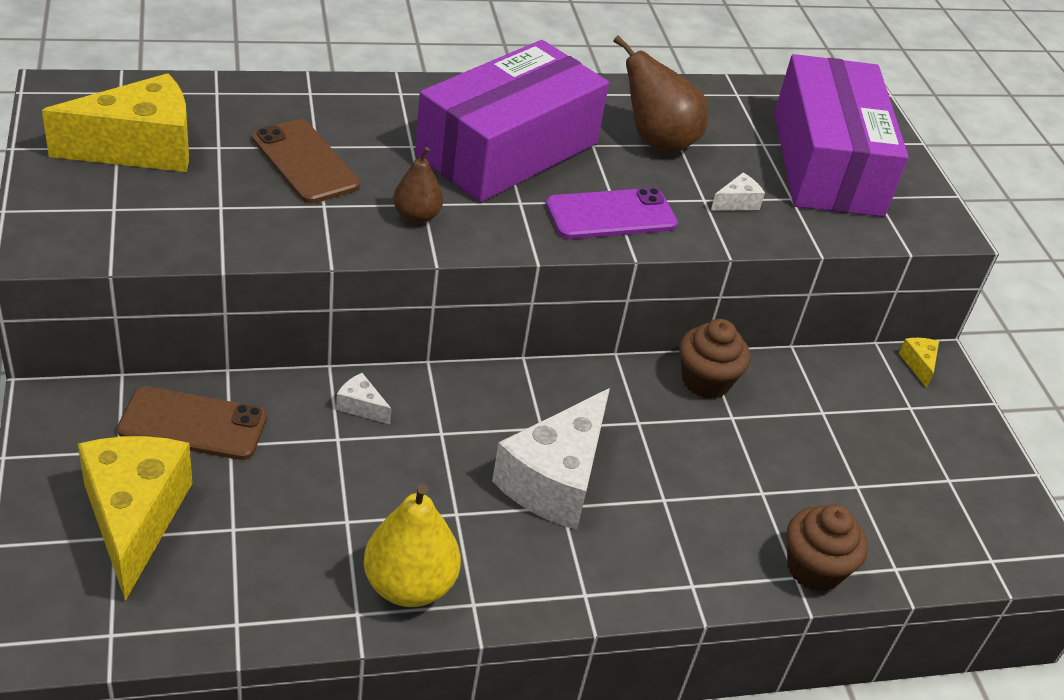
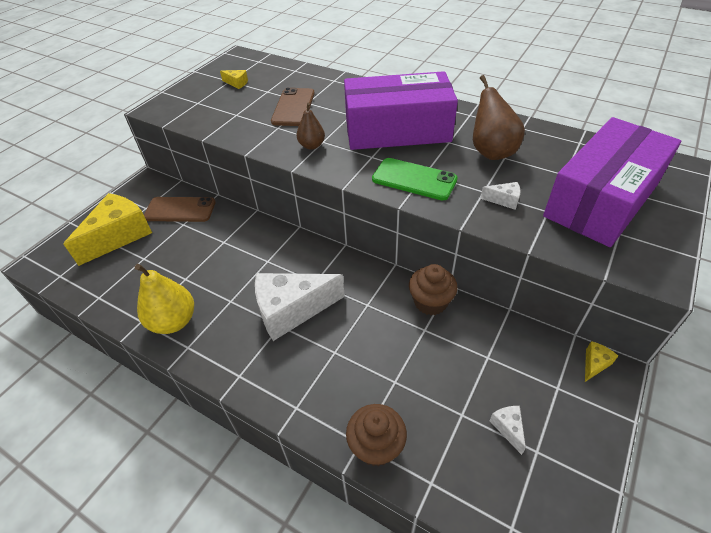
camera: 50 degrees right, 5 degrees up
(140, 148) = (237, 83): yellow cheese -> yellow cheese, size x0.41
(193, 424) = (180, 210): brown phone -> brown phone turned 45 degrees counterclockwise
(361, 406) = (248, 233): white cheese -> white cheese (508, 428)
(611, 215) = (414, 179): purple phone -> green phone

